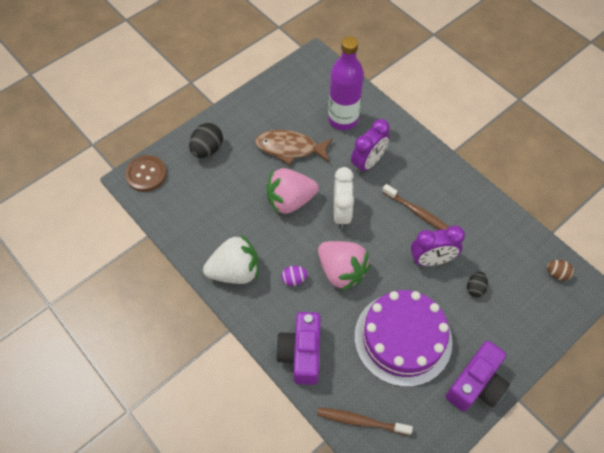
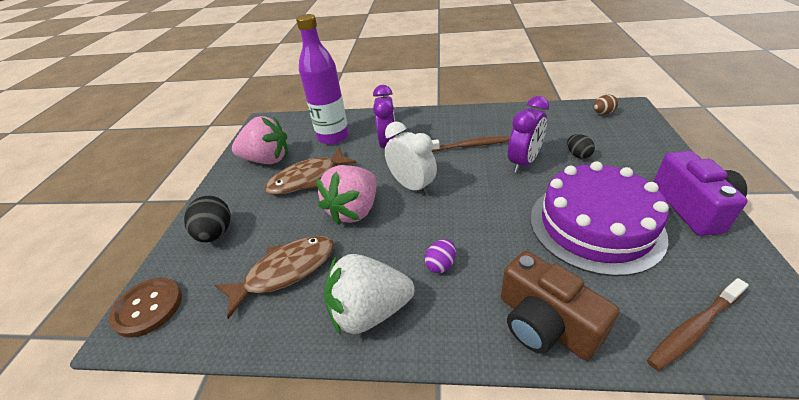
camera: 40 degrees left, 20 degrees down
(219, 211) = (286, 272): none -> brown fish
(235, 271) = (369, 311): white strawberry -> white strawberry turned 135 degrees counterclockwise
(301, 353) = (544, 324): purple camera -> brown camera
(341, 271) = (472, 223): pink strawberry -> pink strawberry (267, 160)

